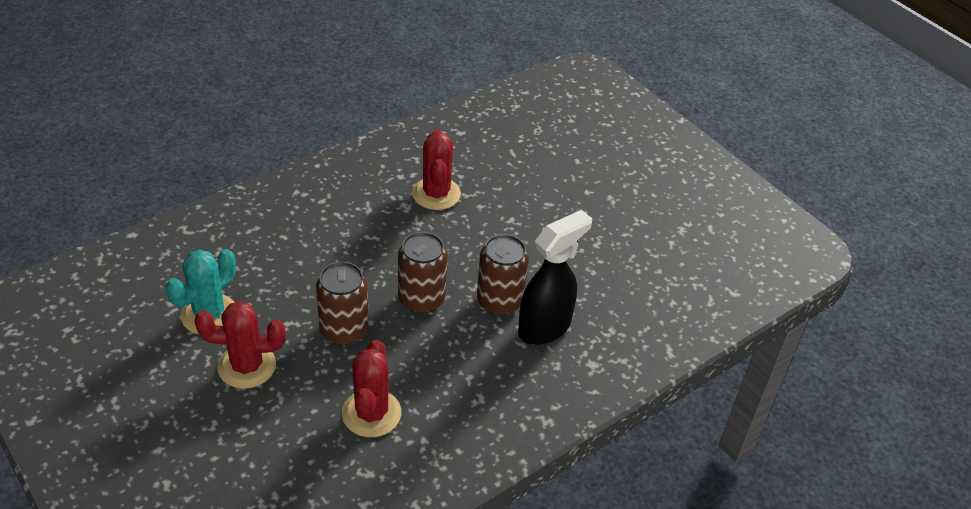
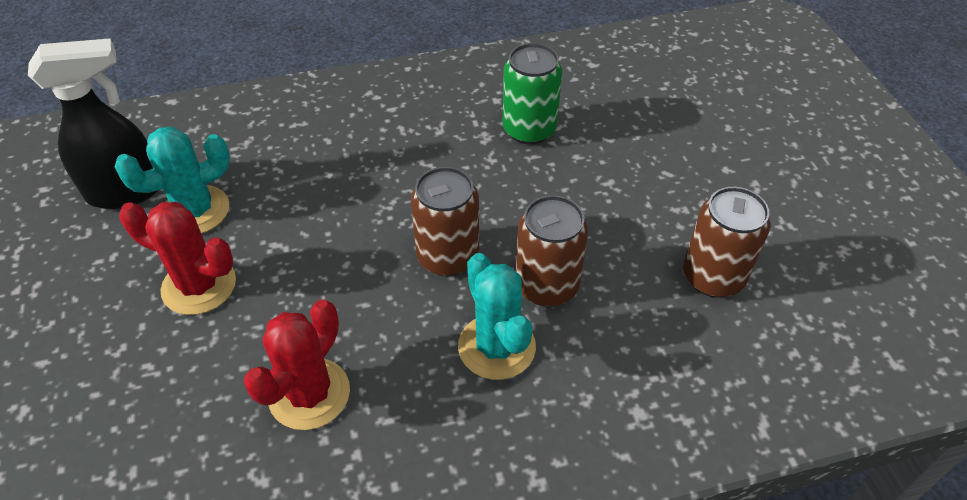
camera: 25 degrees right, 5 degrees up
(344, 330) = (334, 271): brown can -> brown can (713, 277)
(436, 194) = (529, 130): red cactus -> green can
(484, 349) = (496, 347): none -> turquoise cactus
(545, 327) = (593, 339): black spray bottle -> black spray bottle (127, 192)

